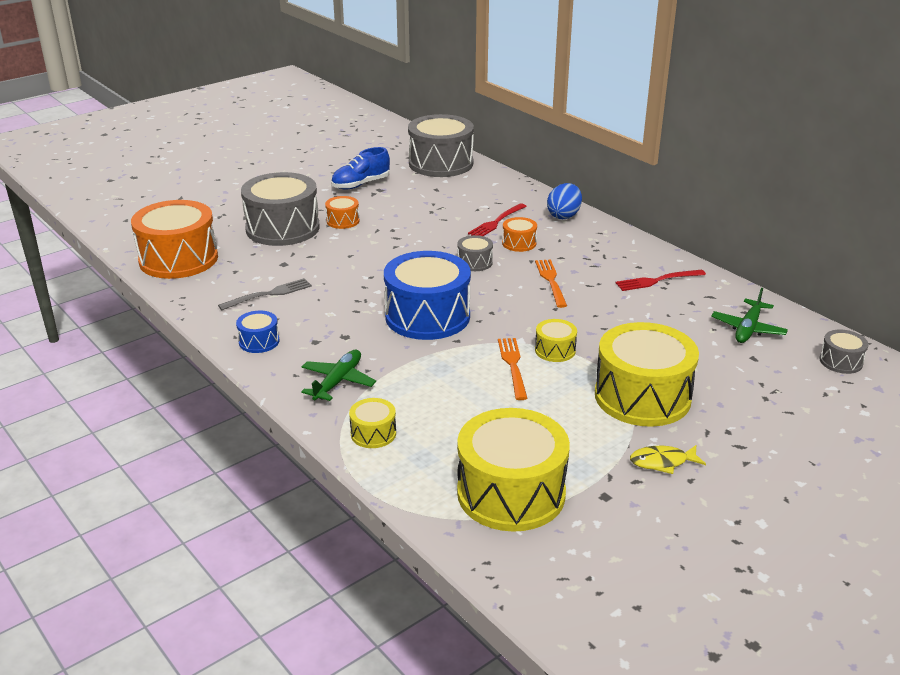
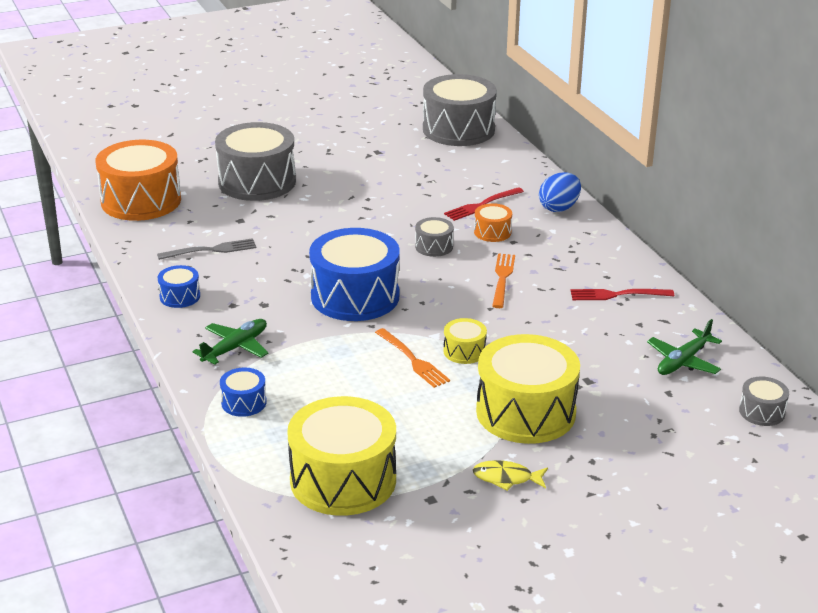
camera: 15 degrees right, 0 degrees up
(343, 221) = (321, 182): orange drum -> none
(361, 184) = (360, 143): blue shoe -> none
(373, 433) = (244, 402): yellow drum -> blue drum
(513, 366) = (413, 360): orange fork -> orange fork turned 135 degrees clockwise

